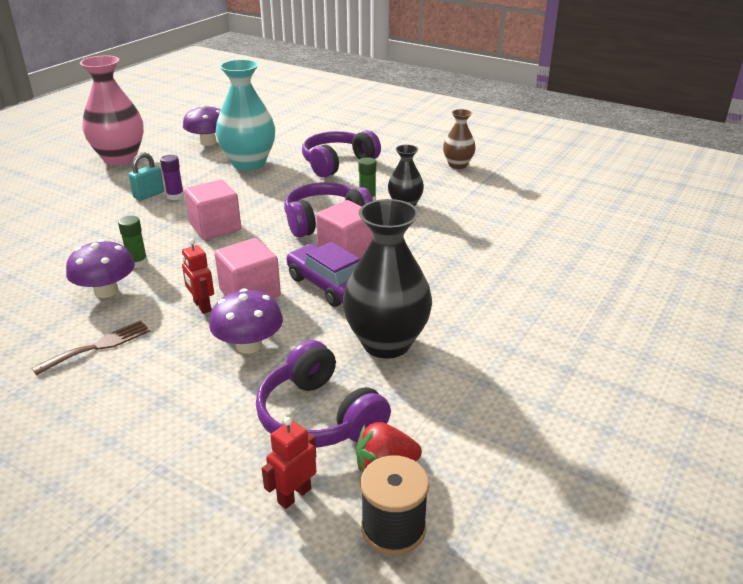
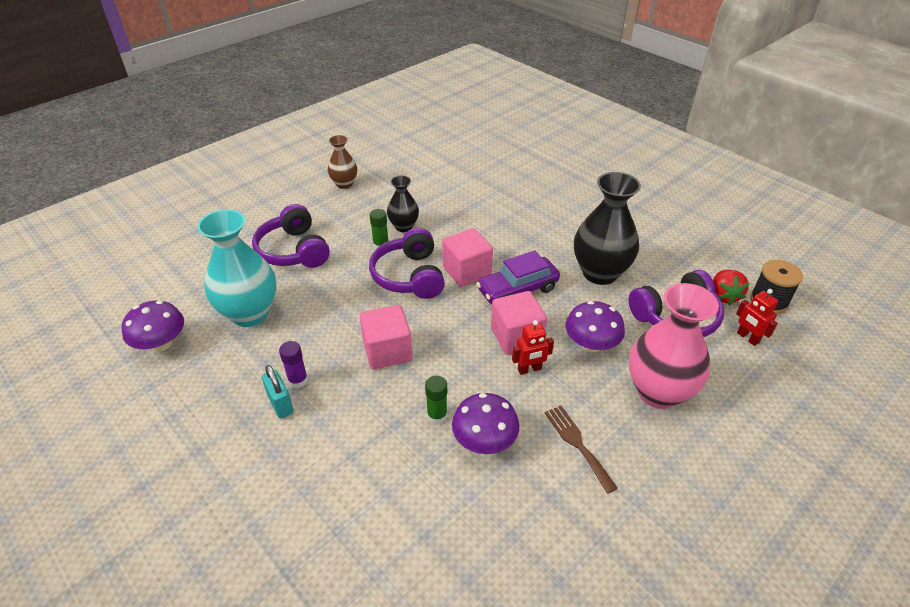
camera: 75 degrees left, 10 degrees up
(120, 158) = (147, 434): pink vase -> pink vase (658, 392)

